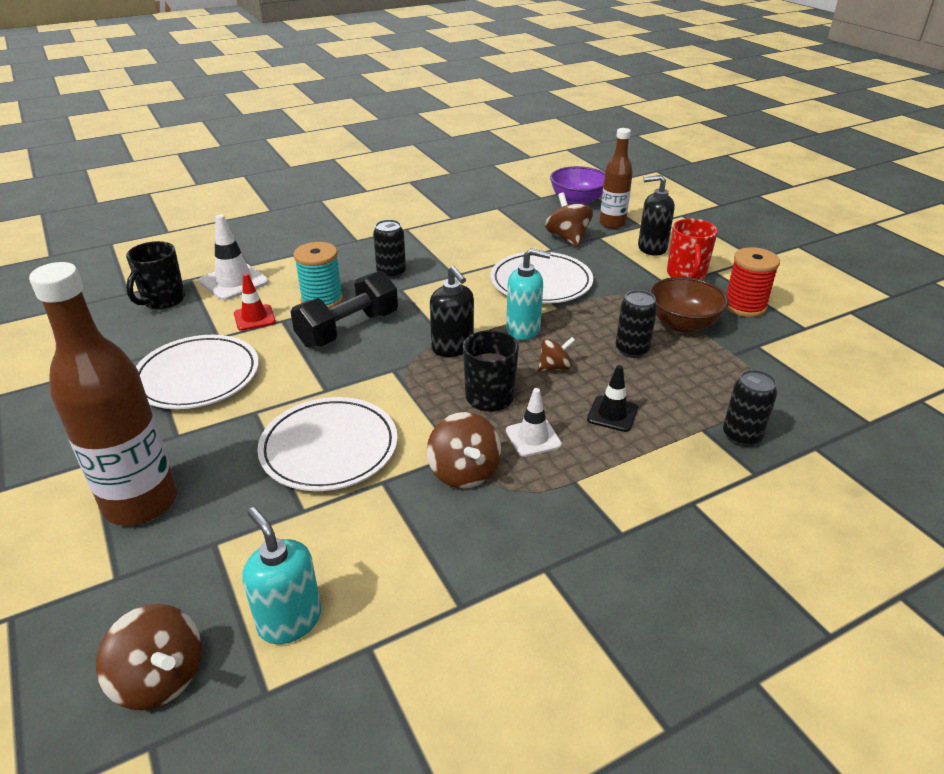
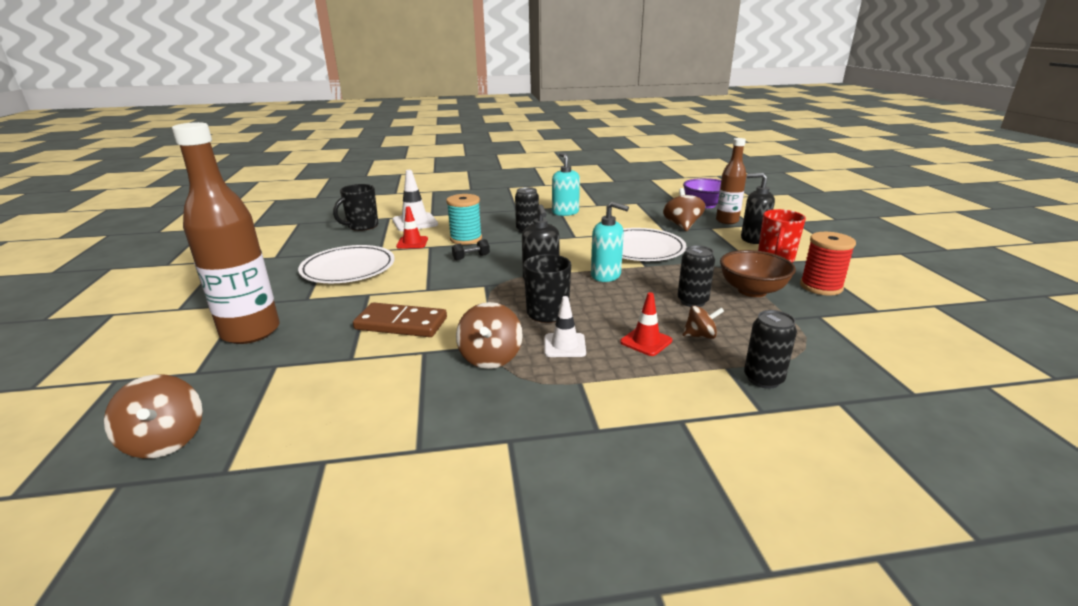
camera: 20 degrees right, 10 degrees down
(289, 620) = (282, 426): turquoise soap dispenser -> turquoise soap dispenser (565, 212)
(329, 448) = (401, 324): white plate -> brown domino
(348, 329) = (471, 257): black dumbbell -> black dumbbell, size x0.44
(554, 367) = (616, 303): brown spinning top -> brown spinning top (700, 336)
(612, 414) = (646, 341): black traffic cone -> red traffic cone

